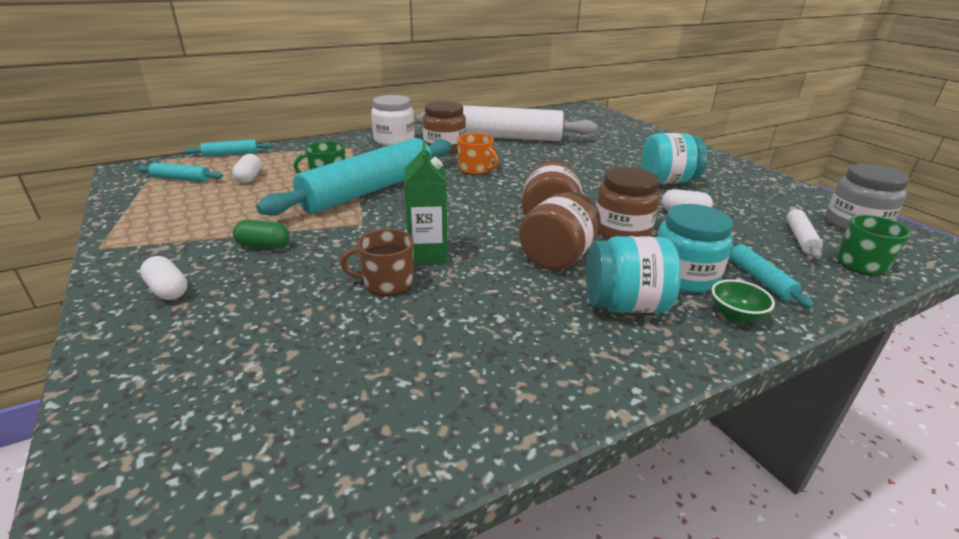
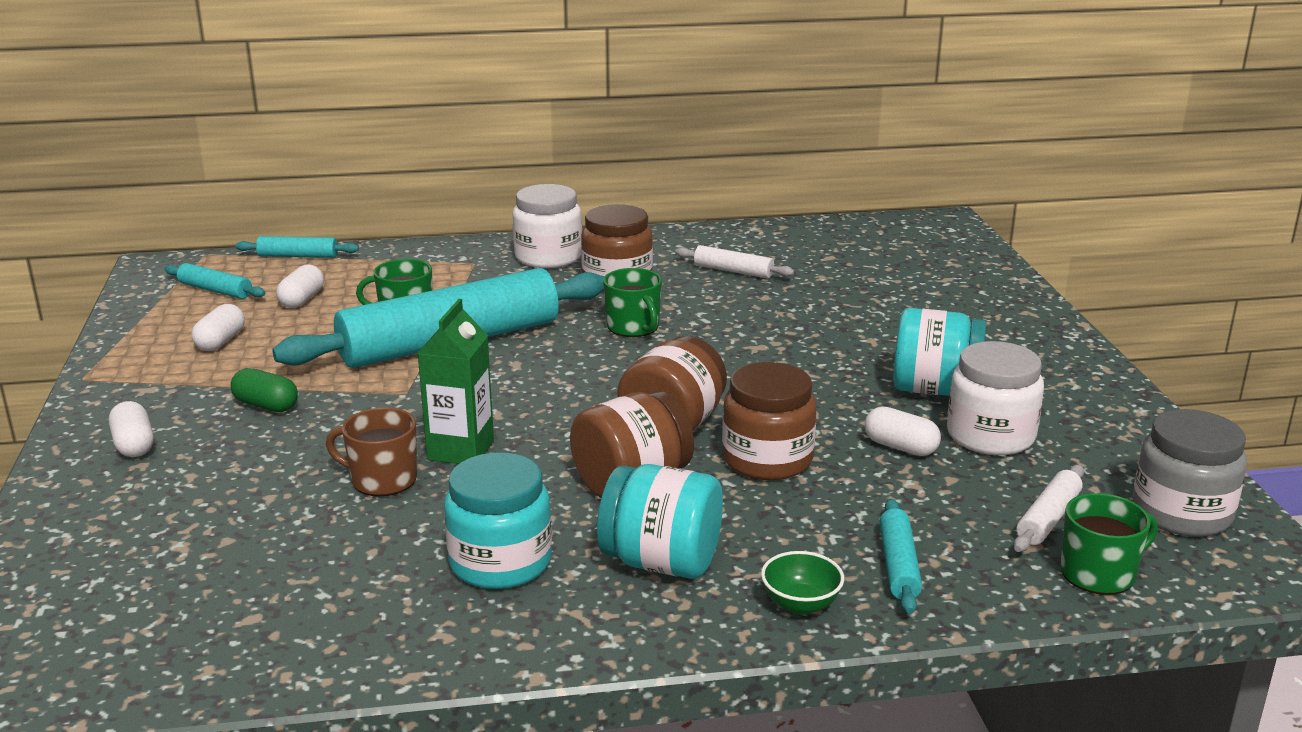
camera: 20 degrees right, 5 degrees down
(203, 209) = (220, 341): none -> white capsule
(475, 169) = (633, 327): orange mug -> green mug
(504, 137) = (733, 271): white rolling pin -> white rolling pin, size x0.41
(683, 276) = (787, 540): turquoise jar -> turquoise jar (500, 562)
(721, 200) = (990, 436): none -> white jar

